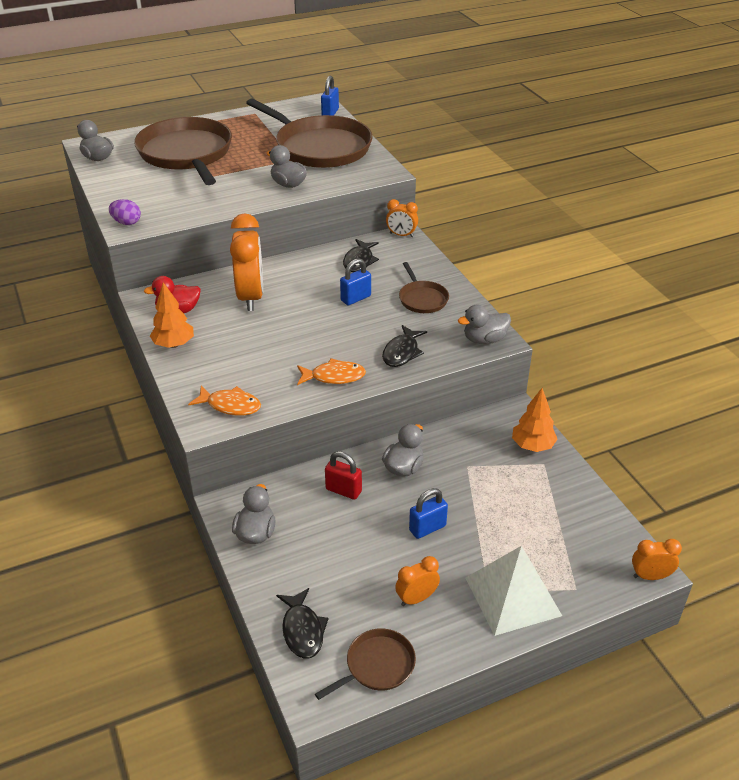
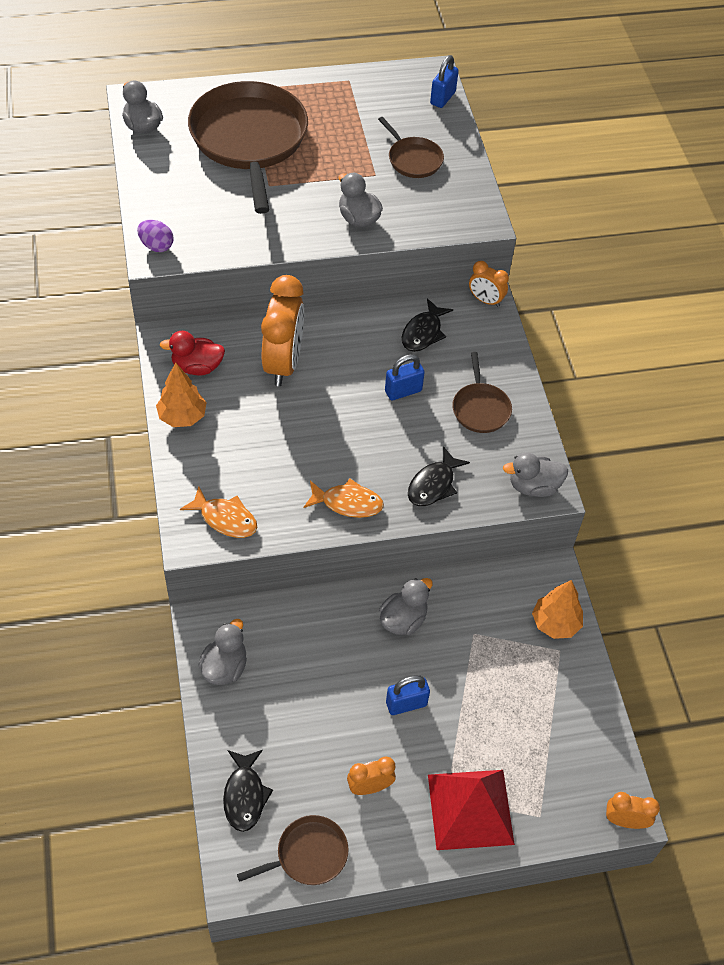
camera: 10 degrees right, 15 degrees up
(319, 147) = (413, 159): brown pan -> brown pan, size x0.46
(343, 490) = (330, 634): red padlock -> none
(512, 596) = (470, 809): white pyramid -> red pyramid

